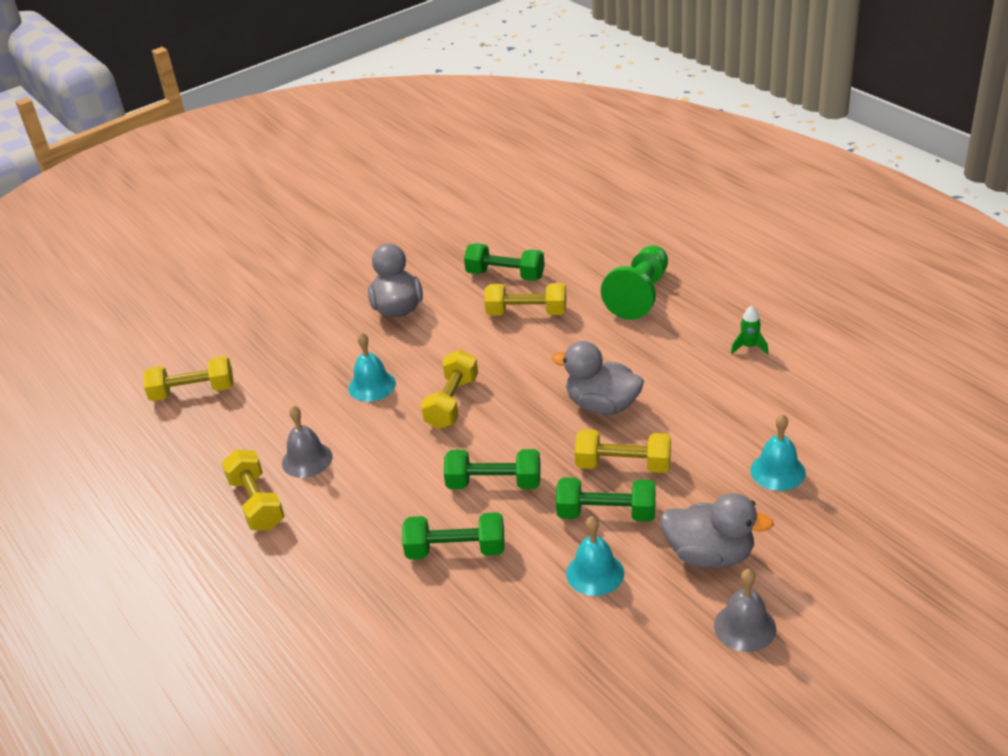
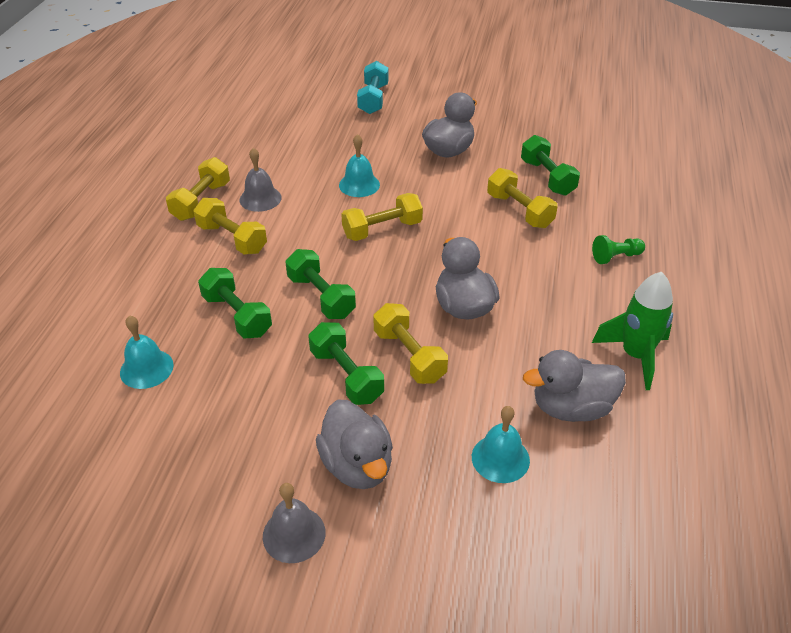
camera: 45 degrees right, 5 degrees up
(193, 392) = (275, 119): yellow dumbbell -> yellow dumbbell (232, 239)
(256, 313) = (373, 99): none -> turquoise dumbbell
(595, 573) = (277, 404): turquoise bell -> turquoise bell (146, 368)
(639, 295) = (615, 257): green pawn -> green pawn, size x0.52
(749, 347) = (635, 356): green rocket -> green rocket, size x2.00
(766, 408) = (571, 408): none -> grey duck

